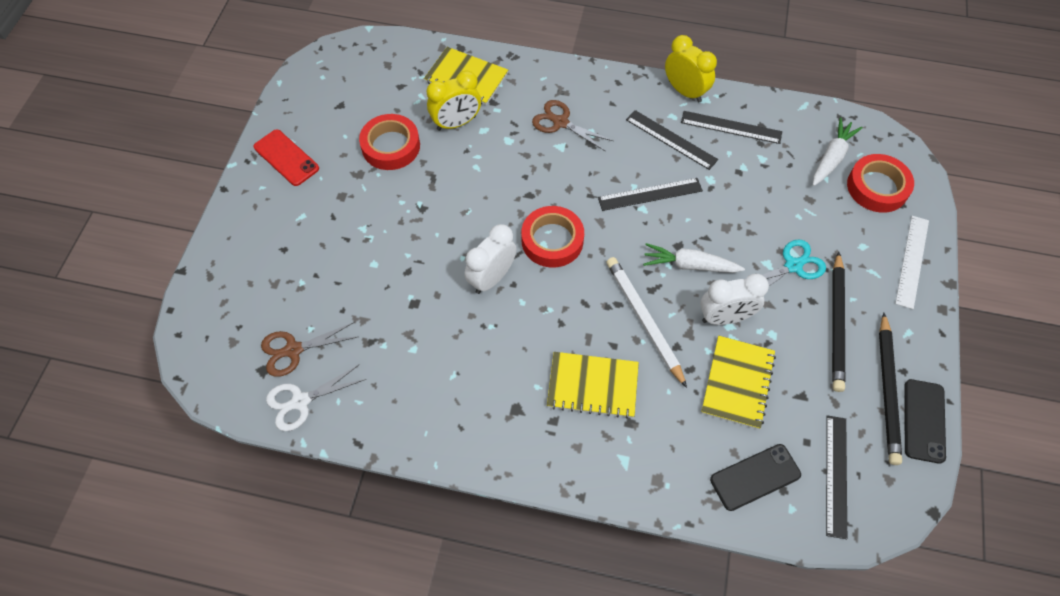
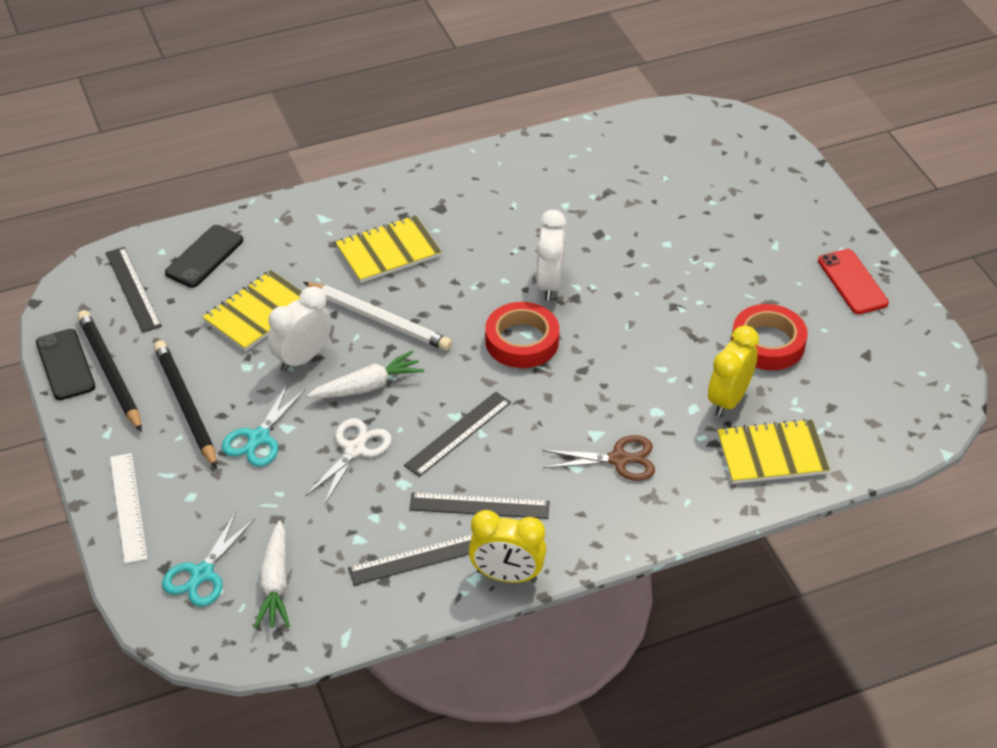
camera: 145 degrees right, 15 degrees down
(286, 158) = (852, 282): red phone -> red phone turned 60 degrees clockwise
(293, 350) = (661, 159): brown scissors -> none
(301, 401) = (617, 135): white scissors -> white scissors (355, 450)
(737, 383) = (258, 313): yellow notebook -> yellow notebook turned 60 degrees clockwise
(877, 187) = (202, 574): red tape -> turquoise scissors

